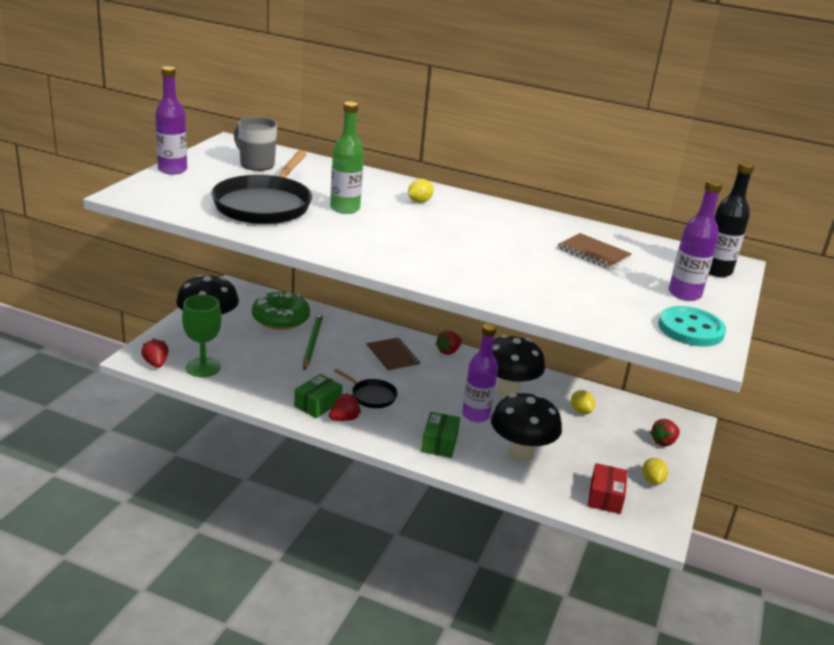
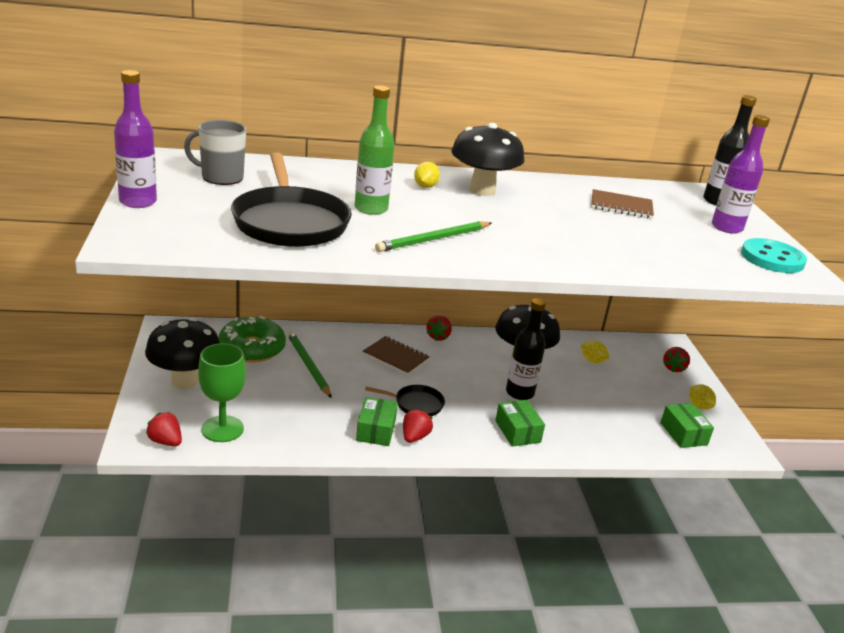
camera: 30 degrees left, 0 degrees up
(365, 241) = (434, 239): none -> green pencil
(476, 415) = (519, 393): purple bottle -> black bottle
(520, 453) = (587, 417): black mushroom -> black mushroom (482, 190)
(605, 497) = (683, 434): red box -> green box

